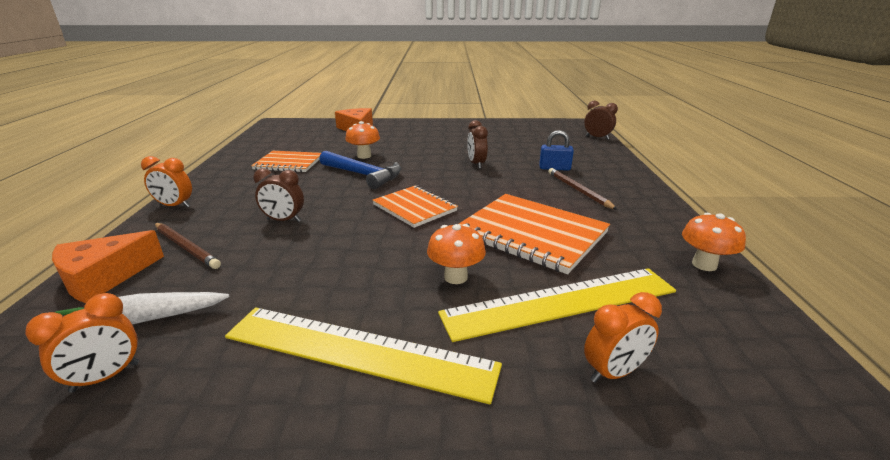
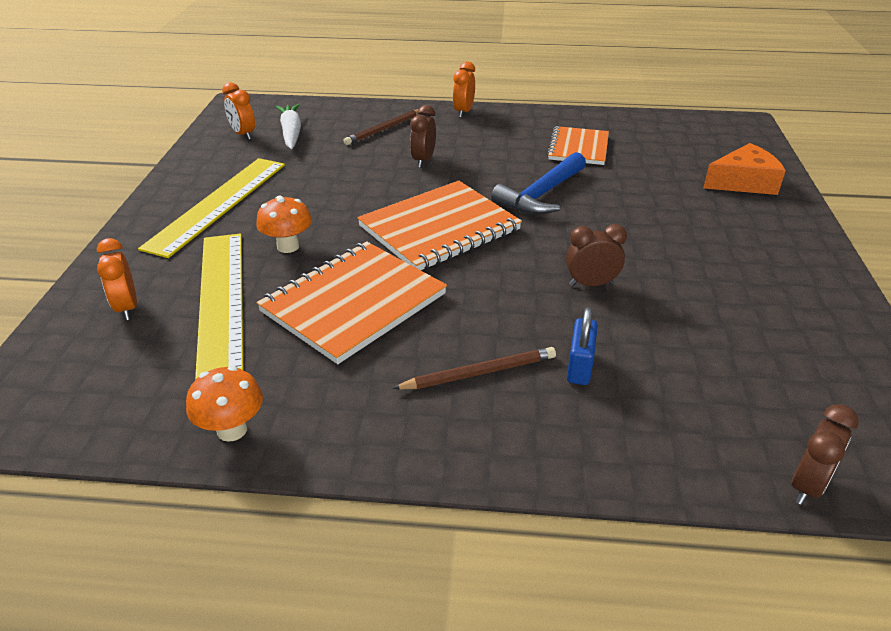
camera: 95 degrees right, 10 degrees up
(104, 277) = (349, 112): orange cheese -> none
(364, 156) = (613, 193): orange mushroom -> none
(414, 208) = (439, 228): orange notebook -> orange notebook, size x1.59

